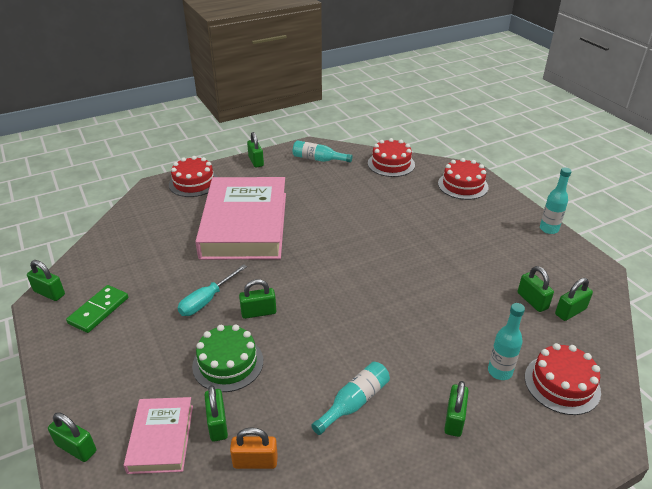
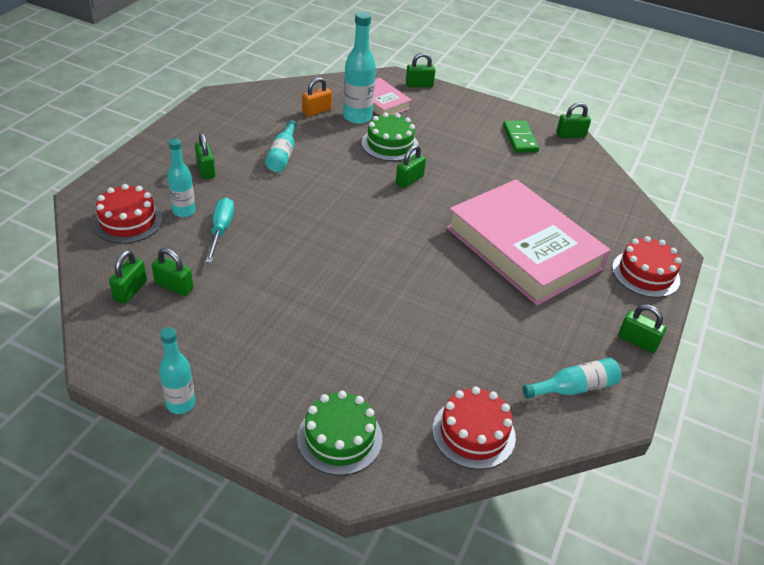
camera: 140 degrees right, 5 degrees up
(207, 300) = (458, 173): turquoise screwdriver -> turquoise screwdriver (221, 230)
(217, 424) = (357, 117): green padlock -> turquoise bottle
(463, 185) = (339, 438): red cake -> green cake

